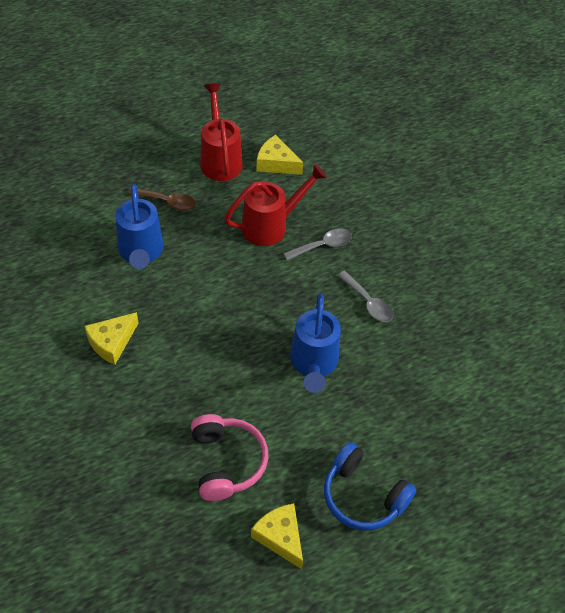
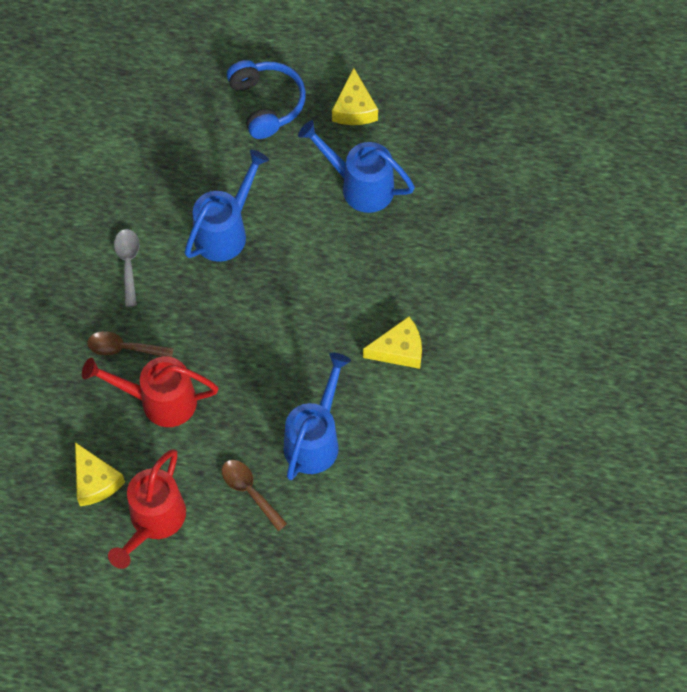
camera: 145 degrees left, 10 degrees up
(226, 462) = (360, 186): pink headphones -> blue watering can
(322, 246) = (124, 348): grey spoon -> brown spoon

